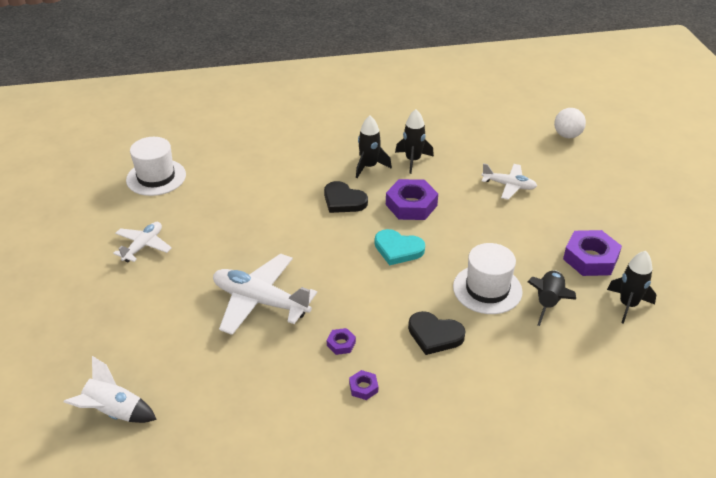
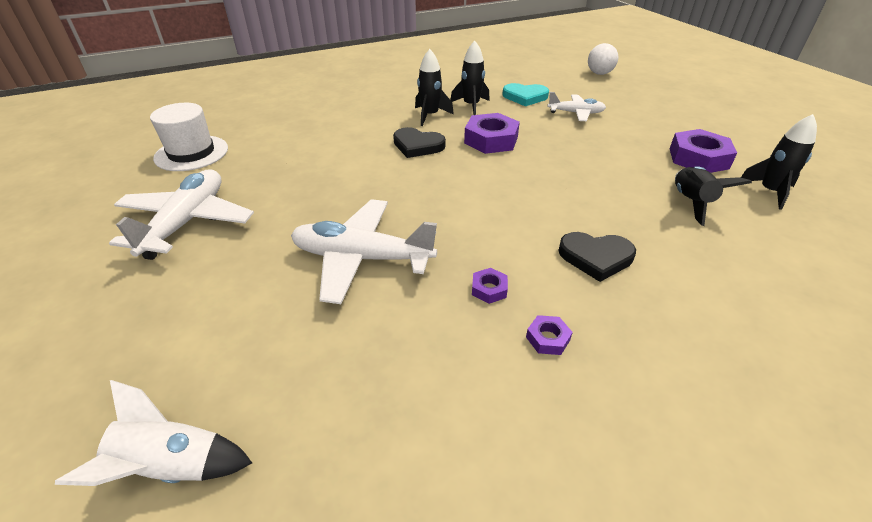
camera: 15 degrees left, 0 degrees up
(143, 246) = (187, 222): white plane -> white plane, size x1.70
(398, 249) = (500, 179): turquoise heart -> turquoise heart (525, 97)
(487, 289) = (620, 201): white hat -> none

